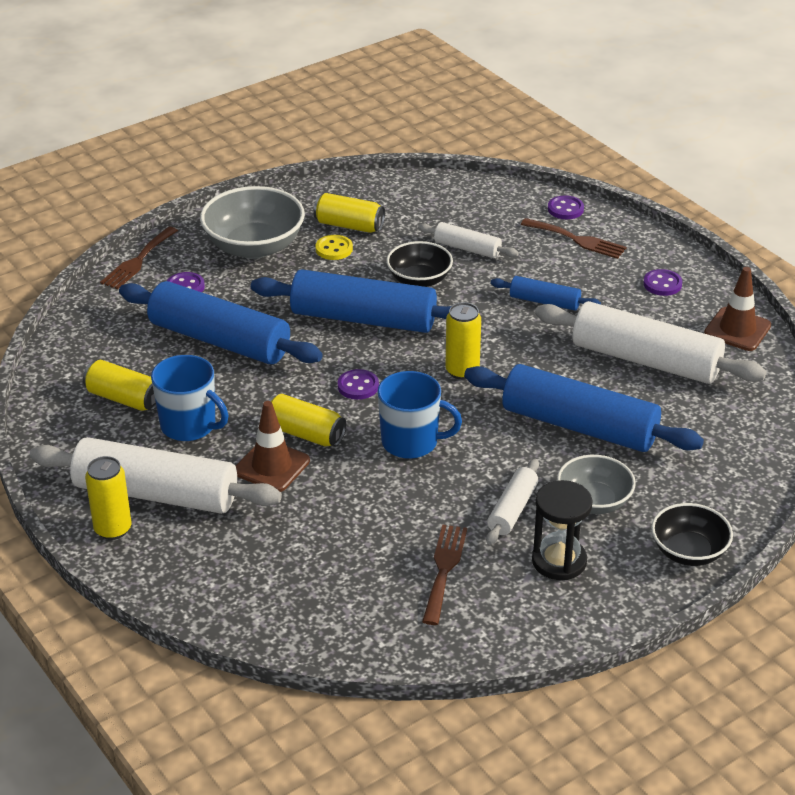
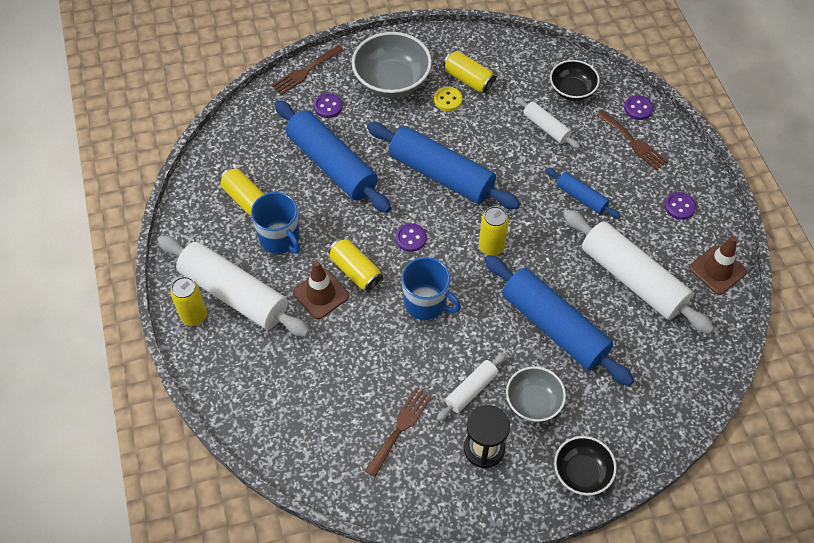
camera: 20 degrees right, 20 degrees up
(419, 280) = (497, 148): black bowl -> black bowl (572, 90)

